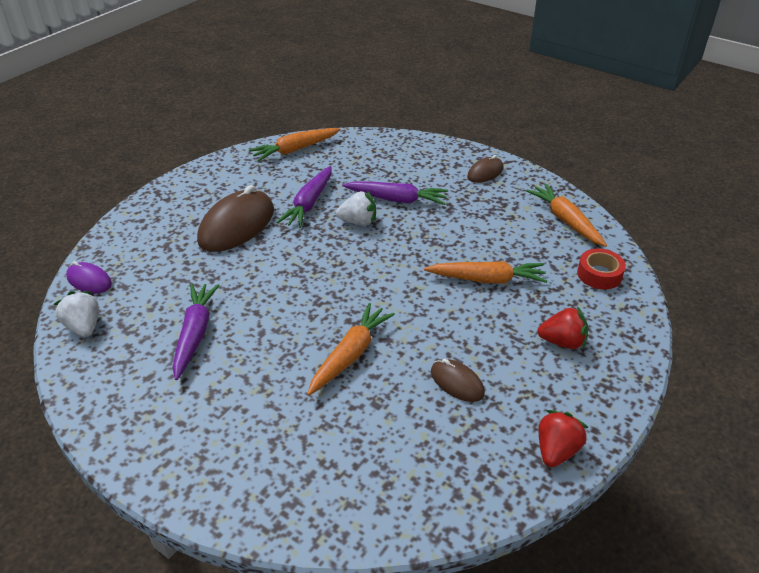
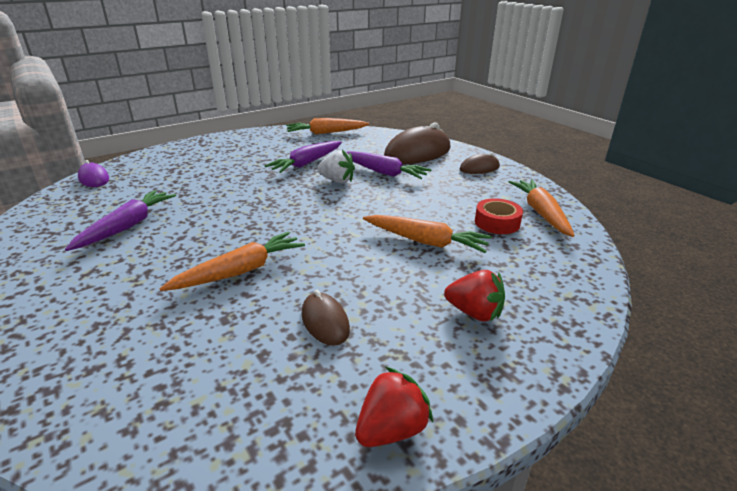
camera: 20 degrees right, 10 degrees down
(84, 326) = (55, 204): white strawberry -> none
(237, 225) = (236, 167): brown mouse -> brown mouse (417, 153)
(599, 274) = (555, 262): red tape -> red tape (497, 223)

